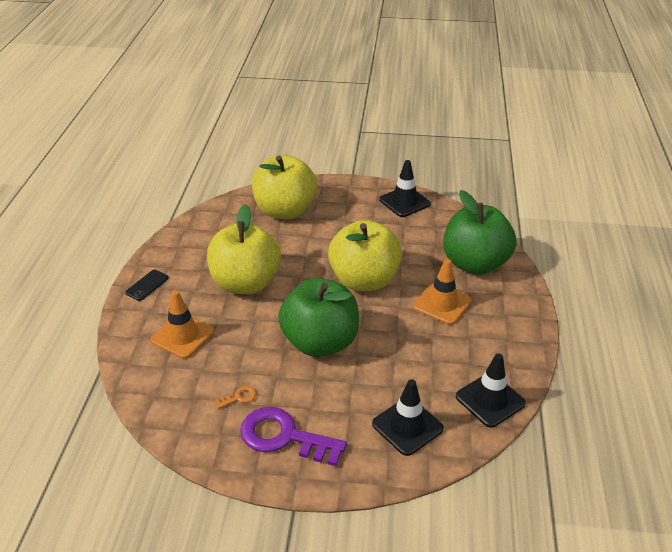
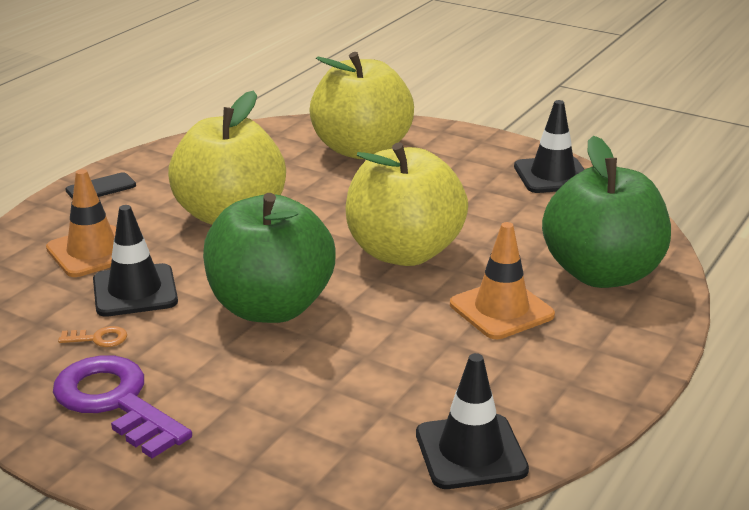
camera: 25 degrees right, 10 degrees down
(407, 426) = (305, 445): black traffic cone -> black traffic cone (135, 291)

